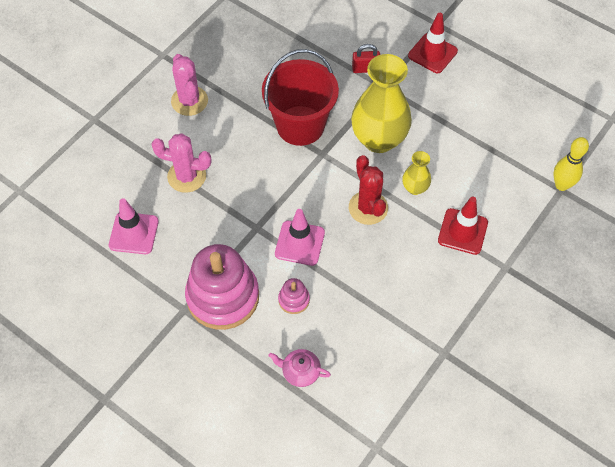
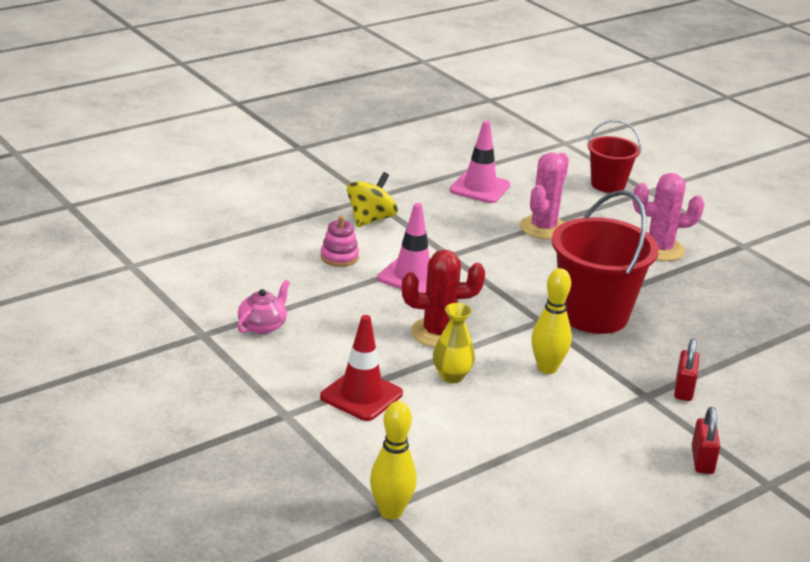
camera: 105 degrees right, 30 degrees down
(93, 147) = (608, 184): none -> red bucket
(223, 296) = (371, 219): pink stacking toy -> yellow spinning top
(300, 372) = (250, 243): pink teapot -> pink teapot (263, 325)
(379, 139) = (547, 368): yellow vase -> yellow bowling pin
(432, 53) = (702, 460): red traffic cone -> red padlock

